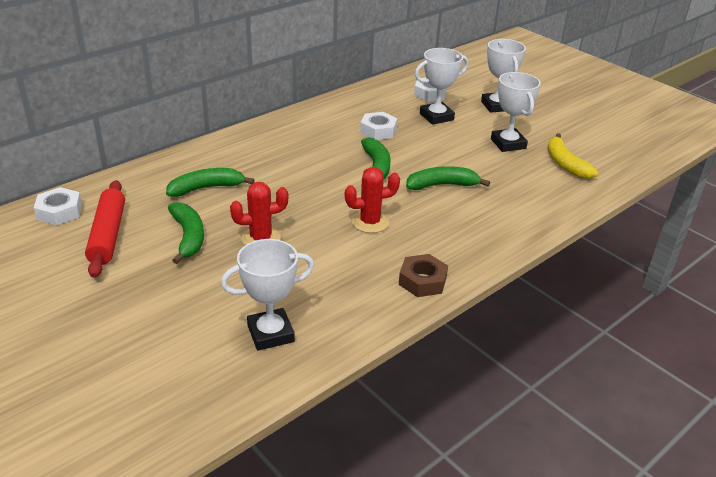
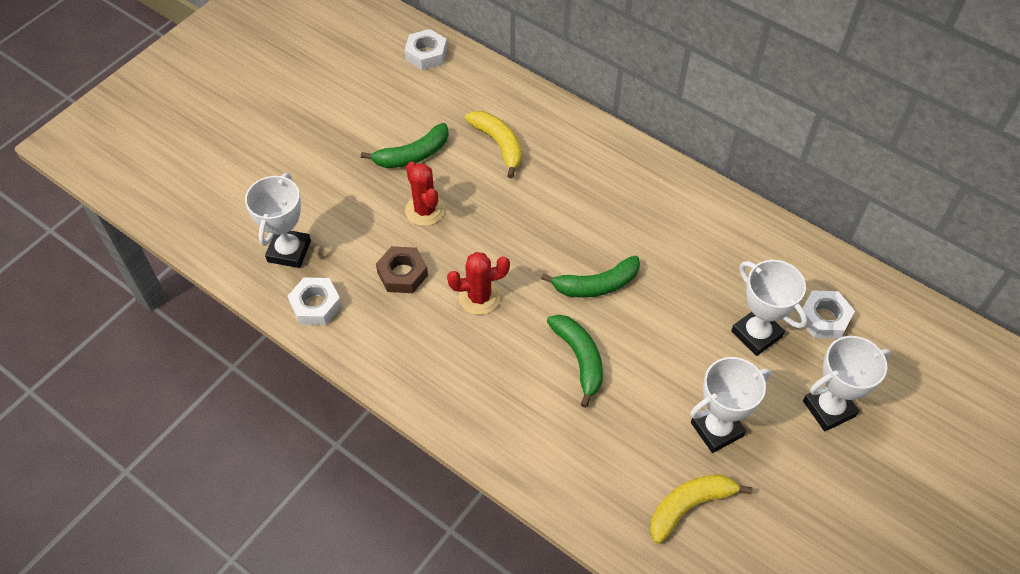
camera: 80 degrees right, 20 degrees up
(108, 235) = (400, 99): red rolling pin -> none
(206, 188) = (499, 144): green banana -> yellow banana
(270, 333) = (289, 251): white trophy -> white trophy turned 45 degrees clockwise
(370, 222) = (479, 297): red cactus -> red cactus turned 75 degrees counterclockwise
(378, 131) = (686, 273): white nut -> white nut (316, 305)
(422, 281) = (388, 360): brown nut -> brown nut (402, 274)

